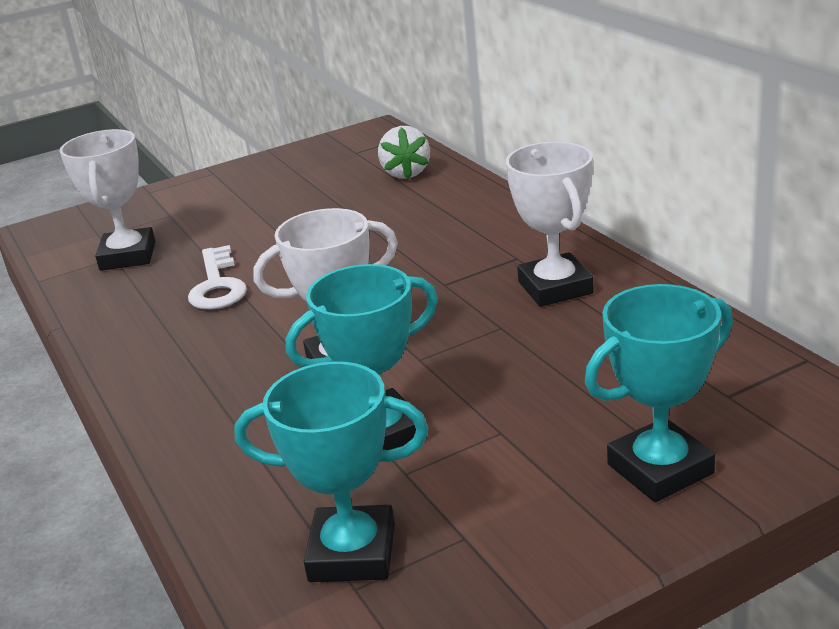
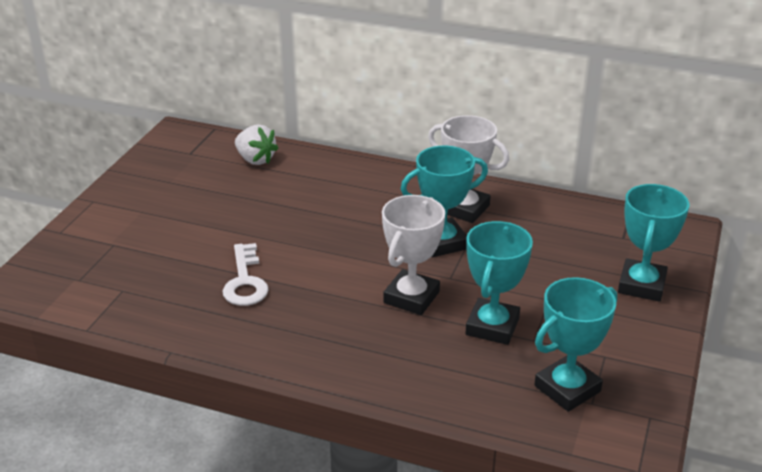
camera: 45 degrees left, 5 degrees up
(128, 256) = (134, 285): white trophy -> none
(217, 285) = (245, 281): white key -> white key turned 45 degrees clockwise
(470, 316) = (442, 242): none -> turquoise trophy

